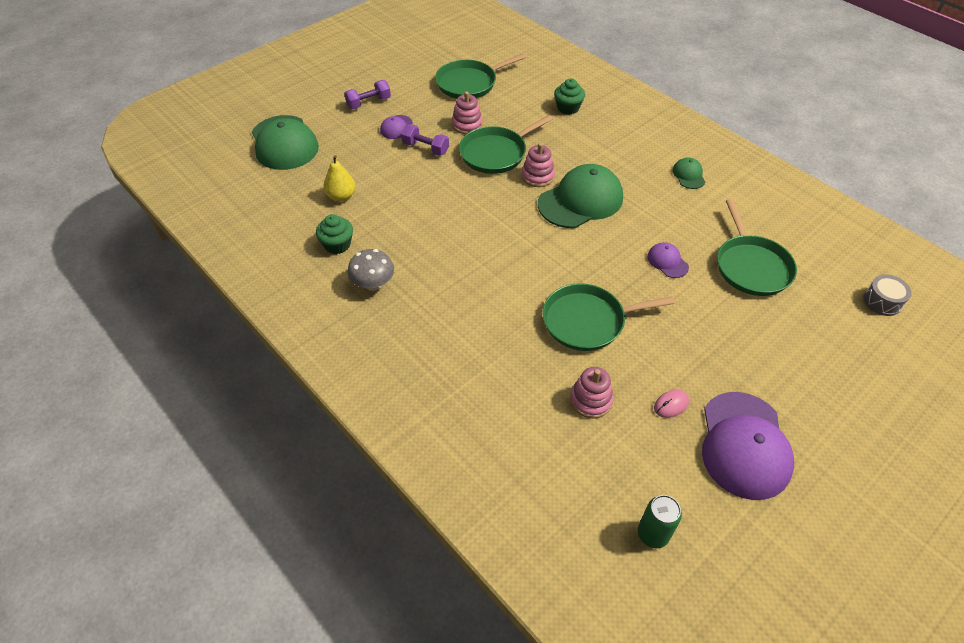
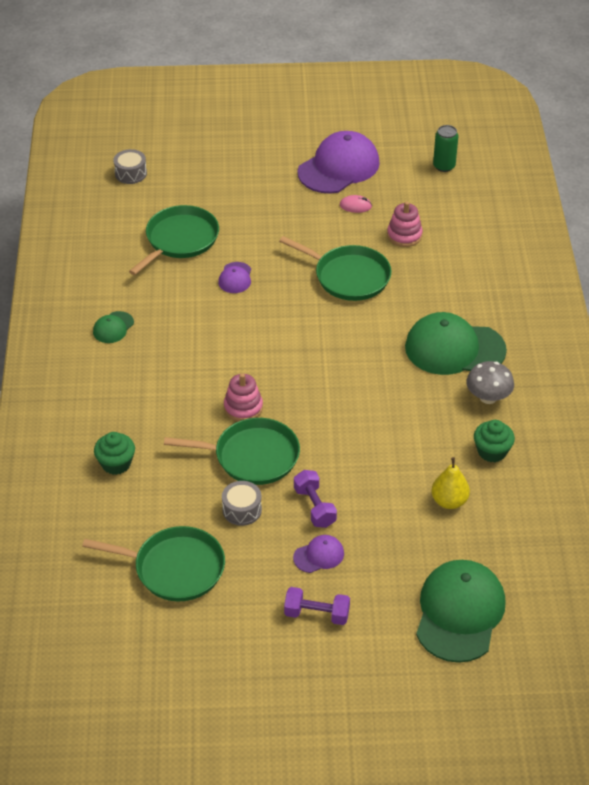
camera: 140 degrees left, 5 degrees down
(467, 125) = (242, 510): pink stacking toy -> grey drum
(580, 200) = (235, 362): green cap -> green cap (454, 349)

